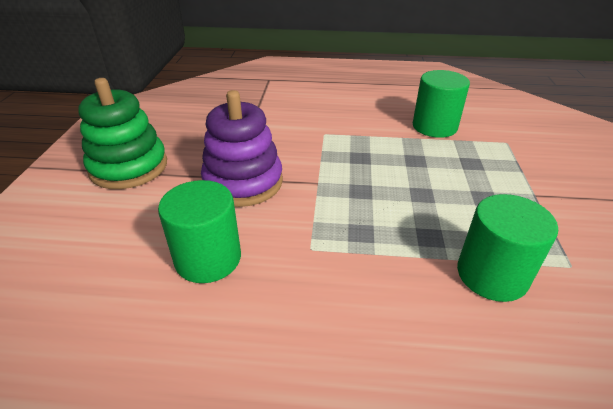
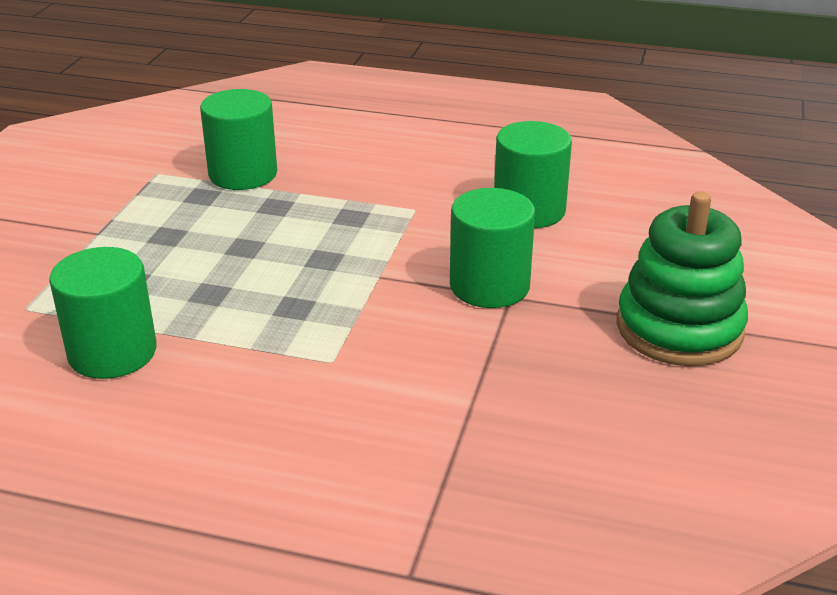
camera: 170 degrees left, 5 degrees down
(243, 182) = (489, 286): purple stacking toy -> green cylinder

